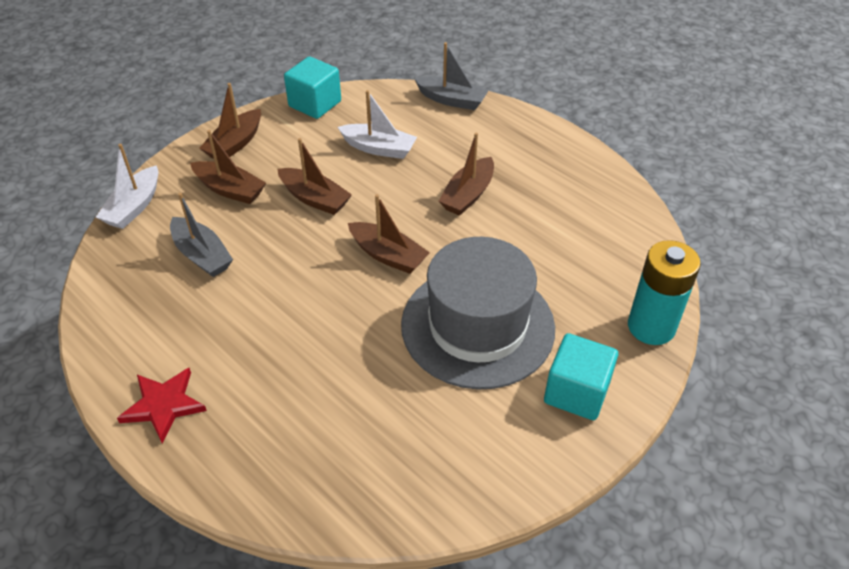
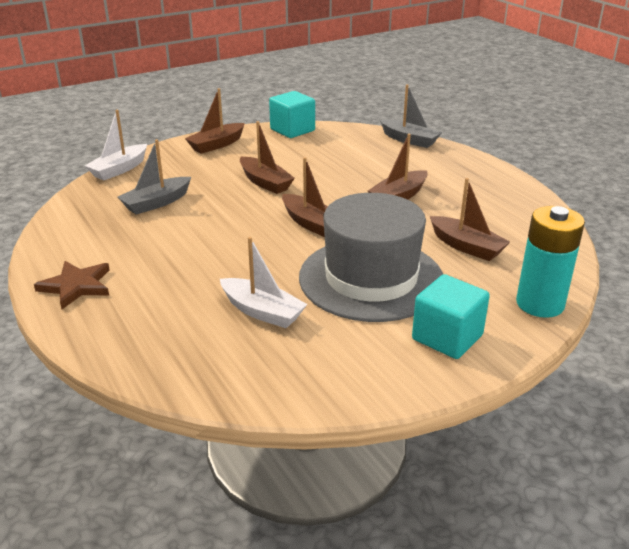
camera: 15 degrees right, 15 degrees down
(164, 405) = (76, 286): red star -> brown star
(202, 255) = (156, 203): grey boat -> grey boat turned 75 degrees clockwise
(230, 190) = (199, 169): brown boat -> brown boat (466, 246)
(379, 148) = (333, 160): white boat -> white boat (262, 311)

